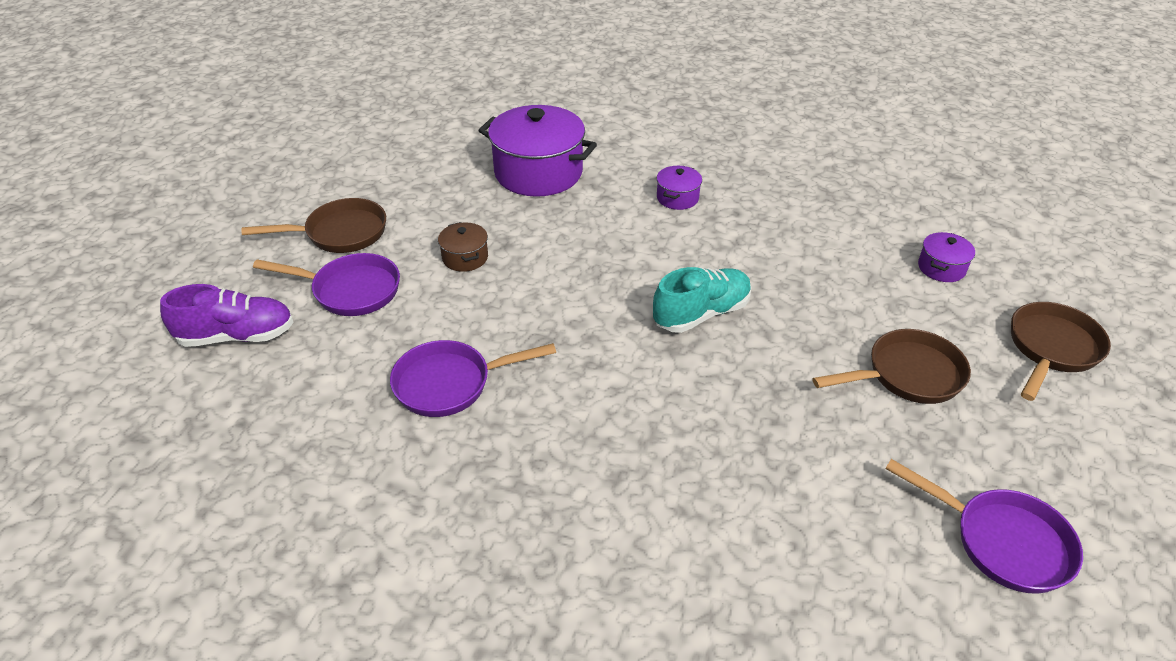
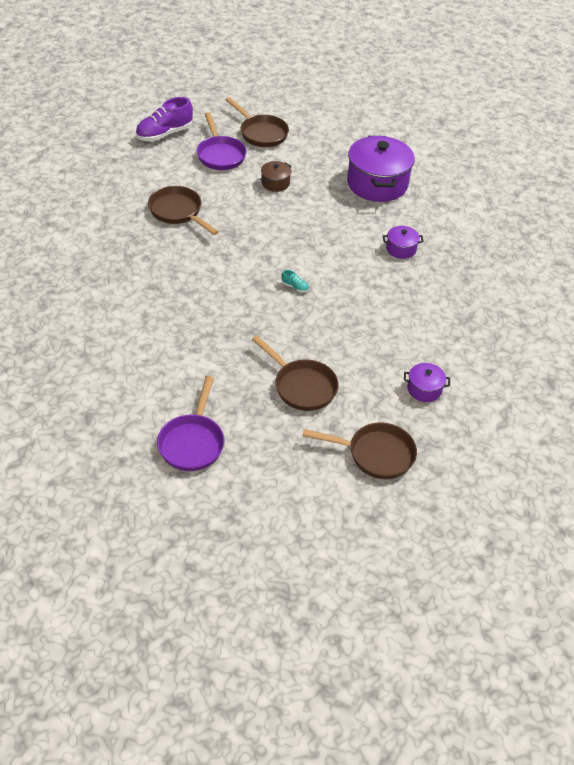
camera: 60 degrees right, 5 degrees up
(237, 336) = (164, 134): purple shoe -> purple shoe turned 90 degrees clockwise
(450, 384) = (178, 212): purple pan -> brown pan
(701, 314) = (295, 287): turquoise shoe -> turquoise shoe, size x0.42

